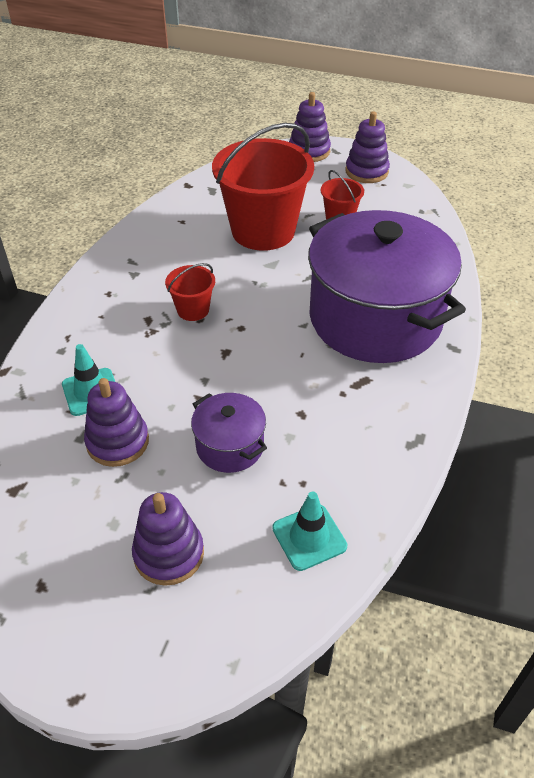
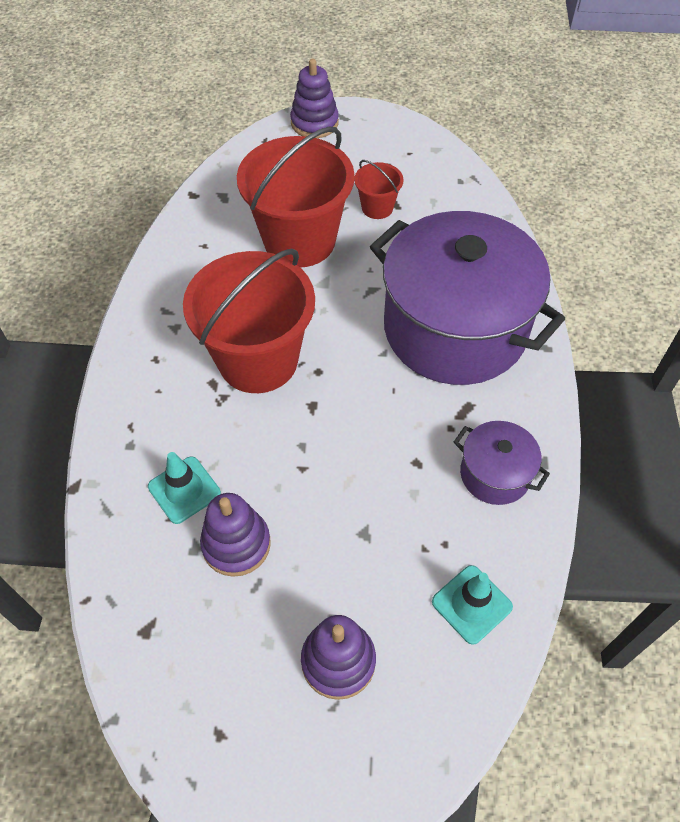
camera: 15 degrees left, 10 degrees up
(193, 310) = (258, 360): red bucket -> red bucket, size x2.20
(230, 446) = (357, 520): purple pot -> purple pot (495, 474)
(366, 171) = (386, 139): purple stacking toy -> none

